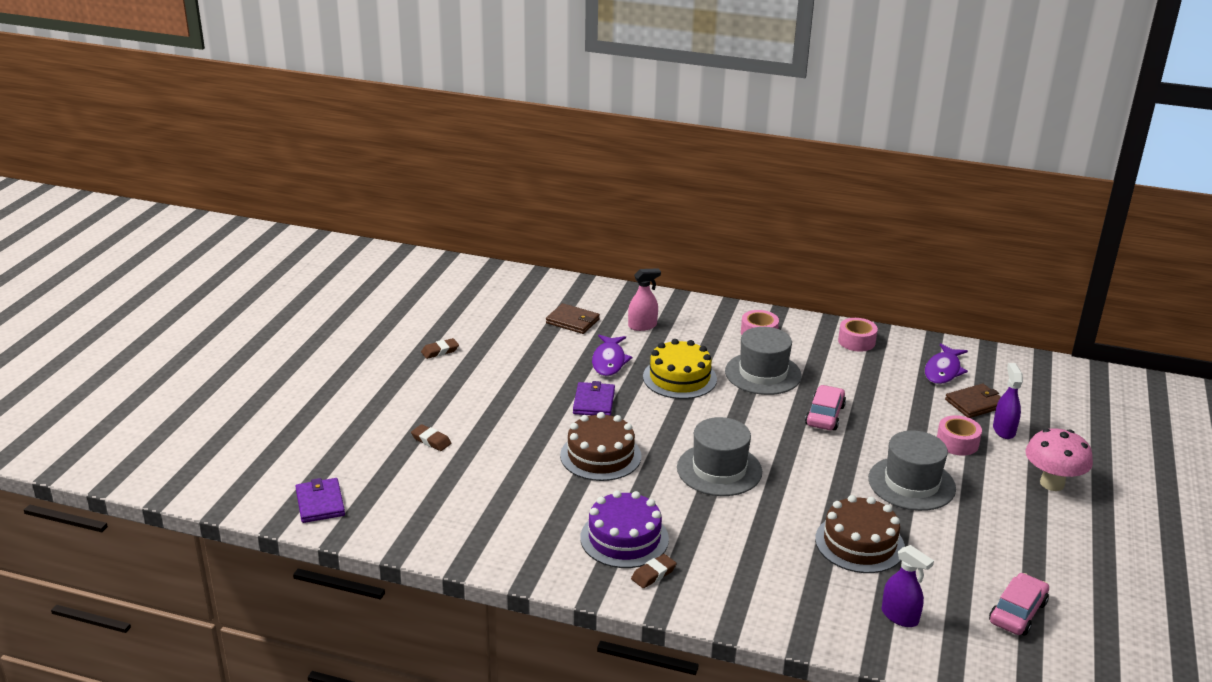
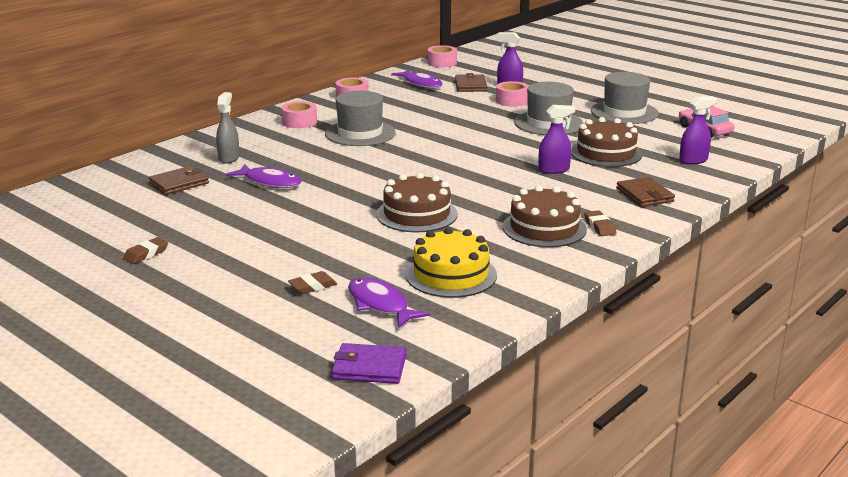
camera: 65 degrees left, 5 degrees down
(419, 482) = (380, 304): none -> purple fish
(440, 351) = (146, 254): brown eraser -> brown eraser turned 45 degrees clockwise
(594, 402) = (329, 201): purple wallet -> none
(624, 538) = (544, 228): purple cake -> brown cake
(642, 326) = (229, 158): pink spray bottle -> grey spray bottle
(679, 378) = (331, 162): yellow cake -> yellow cake (451, 275)
(719, 470) = (479, 175): grey hat -> grey hat (624, 112)
(760, 593) = (644, 195): none -> brown wallet
(776, 515) = (554, 170): none -> purple spray bottle
(825, 415) = (440, 127): pink car -> none
(1030, 366) = (442, 62): none -> pink tape
(1052, 483) = (578, 90): pink mushroom -> none

